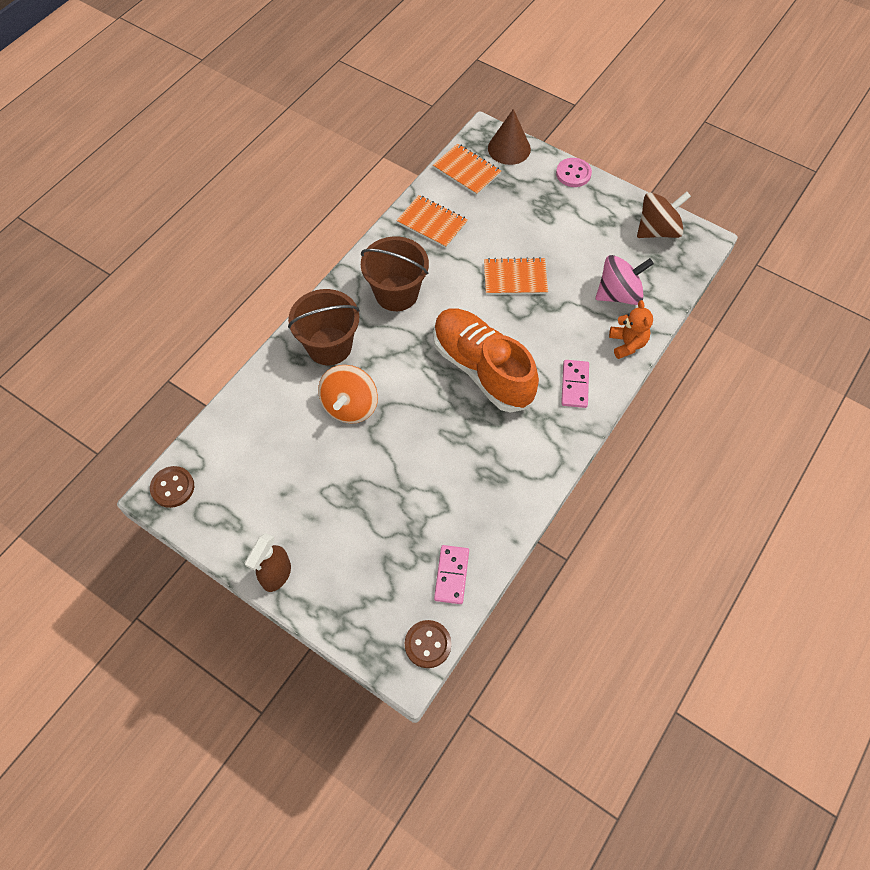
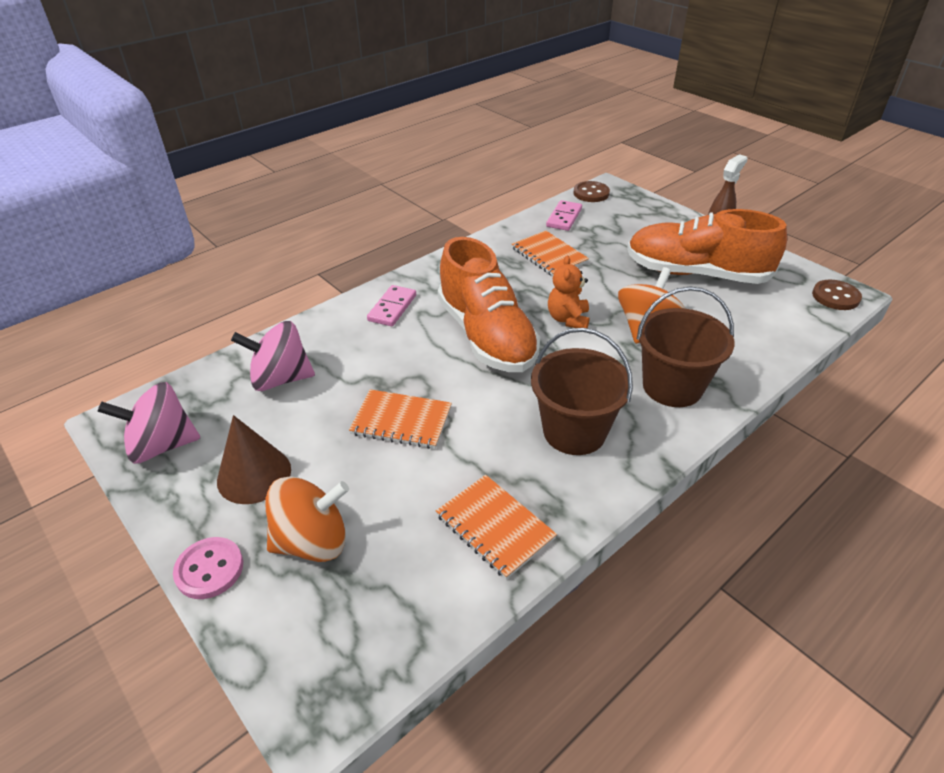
camera: 165 degrees left, 20 degrees down
(303, 496) = (696, 273): none -> orange shoe
(466, 171) = (396, 621): orange notebook -> orange notebook (549, 255)
(509, 148) = (289, 658): brown cone -> brown cone (254, 475)
(529, 196) = (312, 541): none -> orange spinning top
(627, 344) = (310, 331): orange teddy bear -> orange teddy bear (568, 319)
(657, 230) = (162, 445): brown spinning top -> pink spinning top

